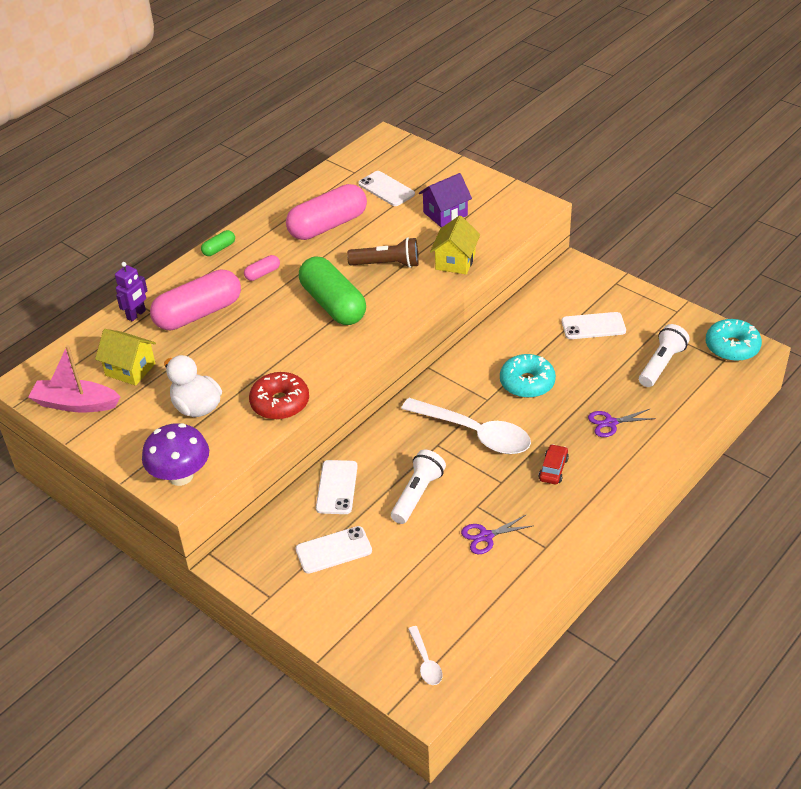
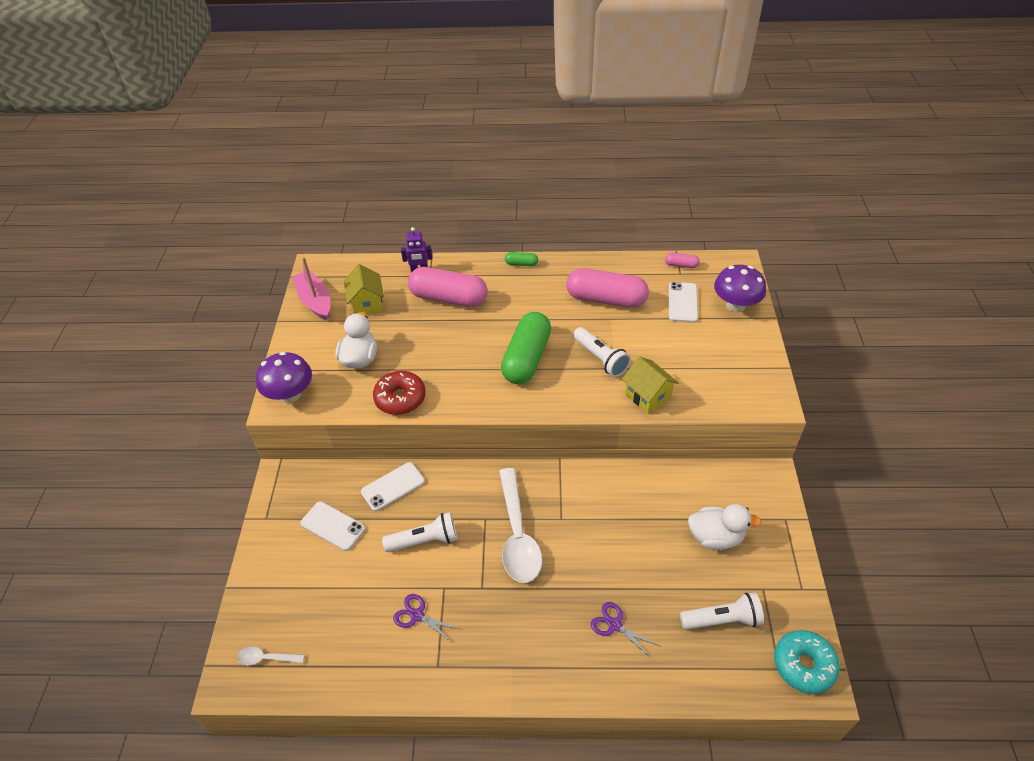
camera: 50 degrees right, 5 degrees up
(262, 273) = (520, 301): pink capsule -> pink capsule (681, 265)
(387, 264) = (601, 359): brown flashlight -> white flashlight
(425, 166) = (735, 305): none -> purple mushroom
(426, 662) = (266, 658): white spoon -> white spoon turned 60 degrees clockwise
(445, 214) = (695, 353): purple house -> none
(455, 261) = (647, 396): yellow house -> yellow house turned 75 degrees clockwise
(527, 383) = (604, 533): turquoise donut -> none
(553, 469) = (526, 616): red car -> none
(593, 326) = (715, 537): white phone -> white duck

